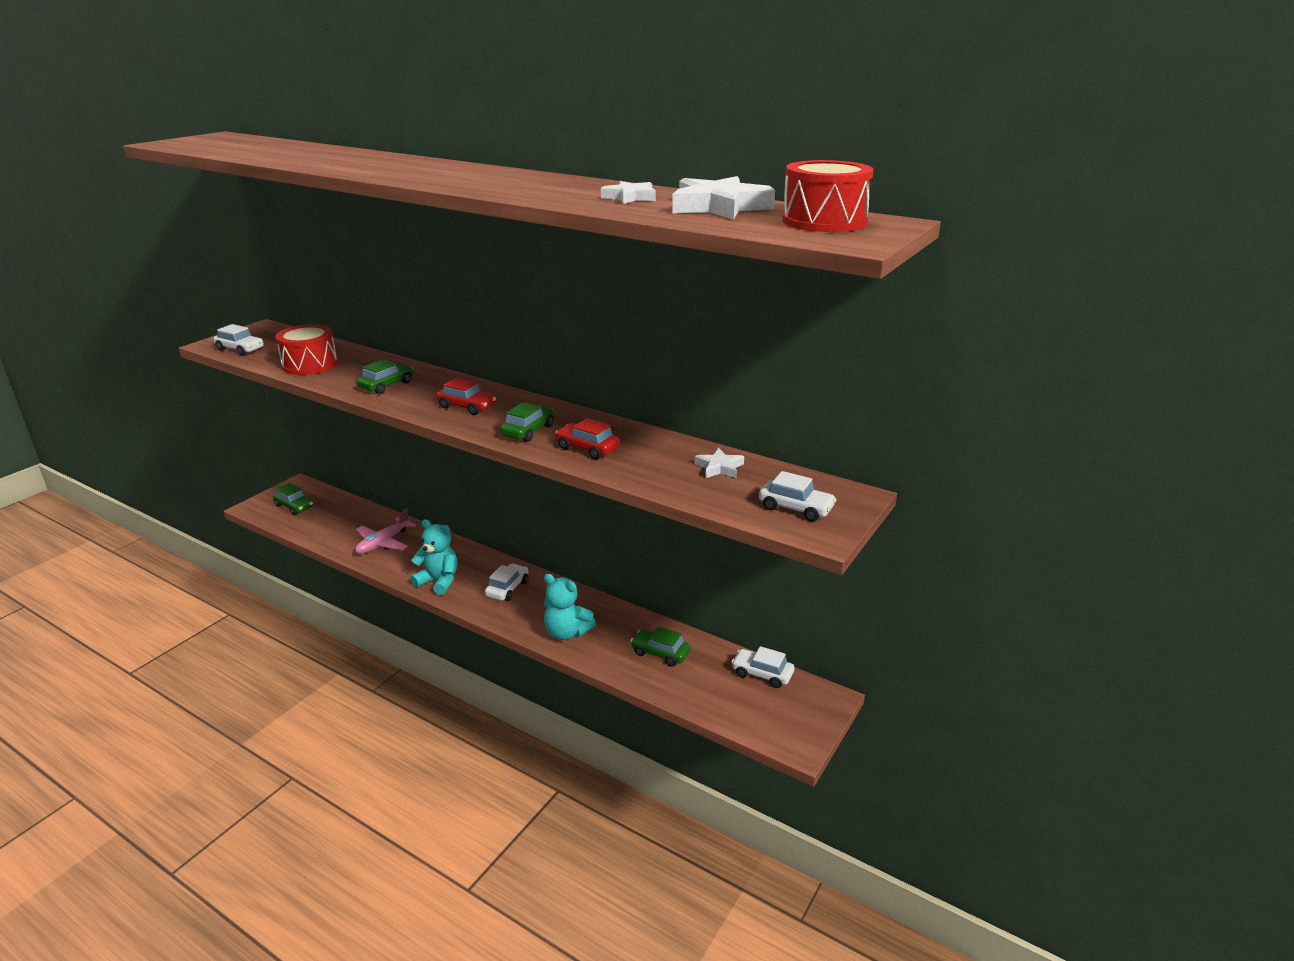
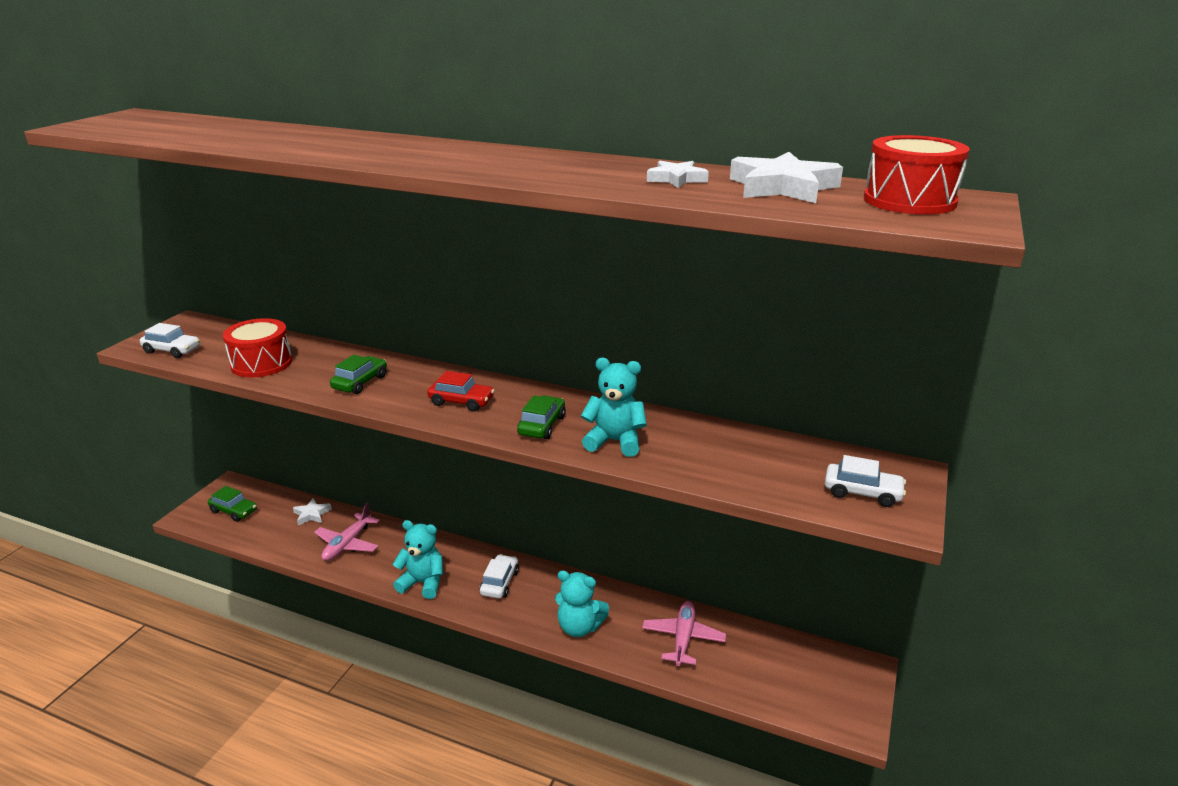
camera: 10 degrees left, 0 degrees up
(587, 448) = (615, 441): red car -> turquoise teddy bear
(660, 653) = (683, 638): green car -> pink plane
(719, 468) = (761, 451): white star -> white star (312, 514)
(762, 674) = (792, 649): white car -> none

